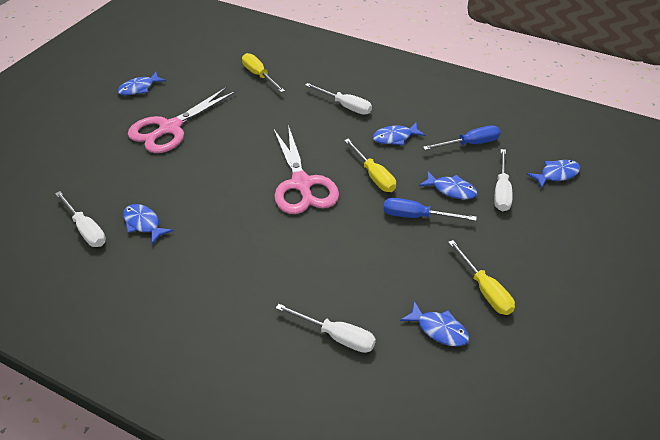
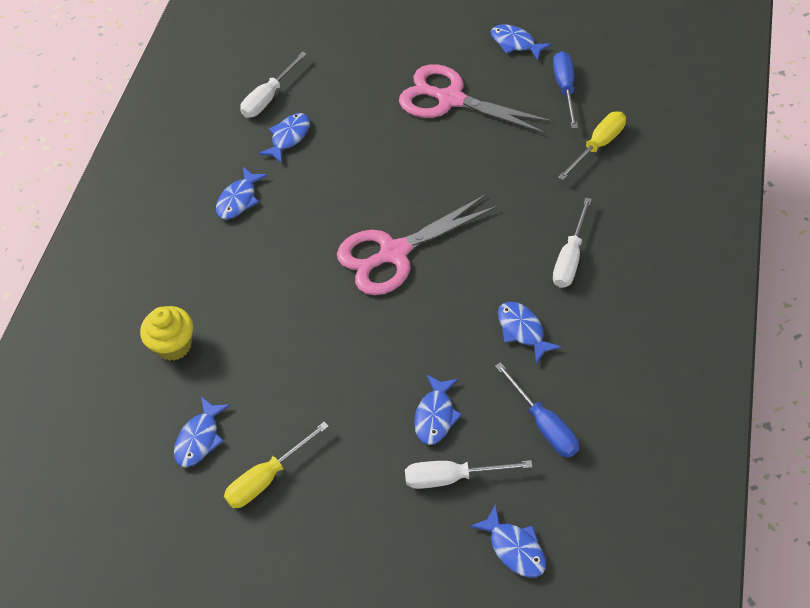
camera: 80 degrees right, 10 degrees up
(194, 267) = (239, 200): none -> blue fish
(336, 336) = (174, 345): white screwdriver -> yellow cupcake
(374, 176) = (434, 323): yellow screwdriver -> none
(416, 216) = (373, 385): blue screwdriver -> blue screwdriver (565, 88)

